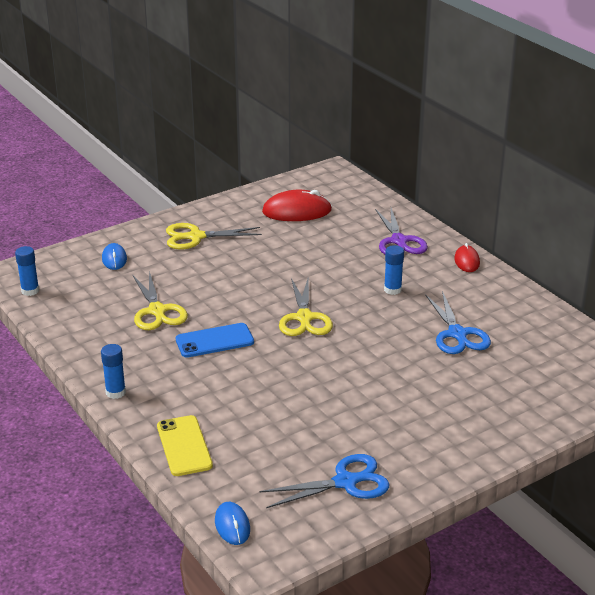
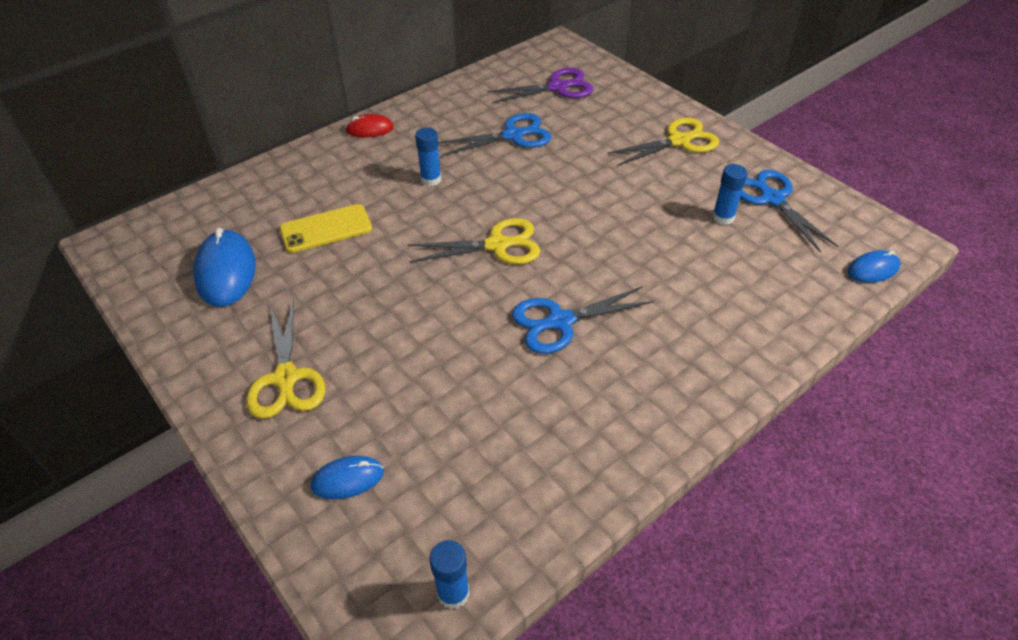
camera: 95 degrees left, 15 degrees up
(115, 392) = (697, 407): blue glue stick -> blue glue stick (723, 217)
(157, 311) = (498, 394): yellow scissors -> yellow scissors (678, 141)
(184, 446) = (772, 322): yellow phone -> yellow phone (326, 229)
(214, 341) = (560, 321): blue phone -> blue scissors
(297, 211) = (226, 271): red mouse -> blue mouse
(399, 241) = (320, 177): purple scissors -> purple scissors (557, 87)

